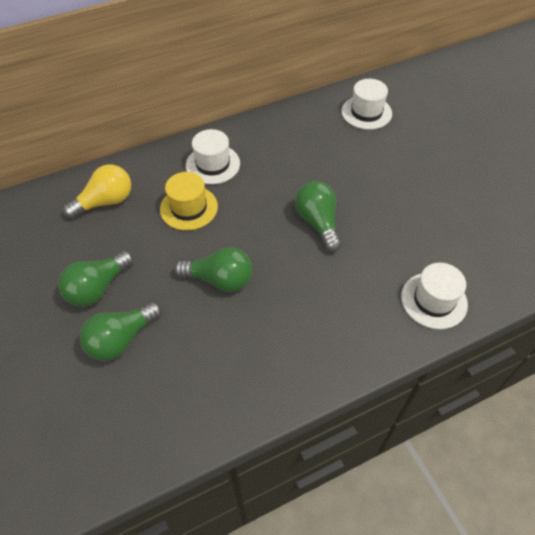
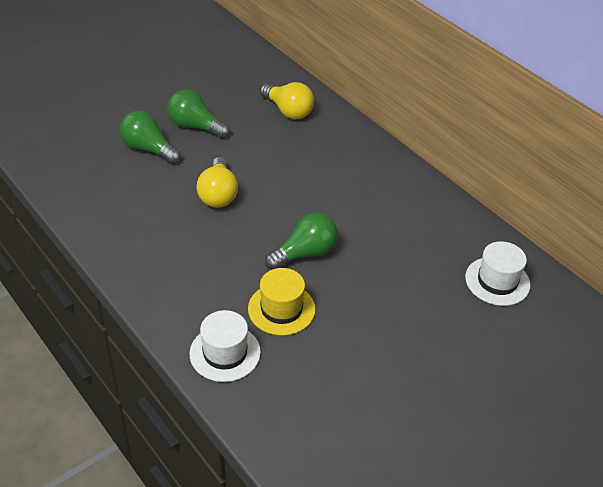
camera: 75 degrees right, 10 degrees down
(189, 208) = (297, 161): yellow hat -> yellow hat (281, 309)
(213, 164) = (359, 168): white hat -> none
(219, 280) = (218, 194): green light bulb -> yellow light bulb

